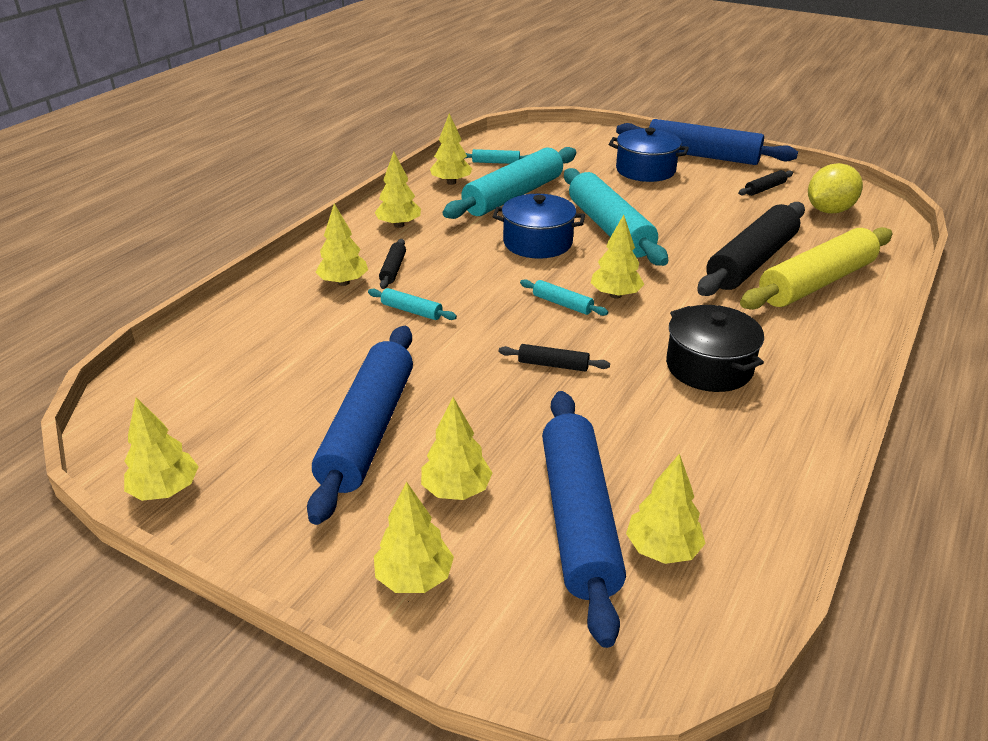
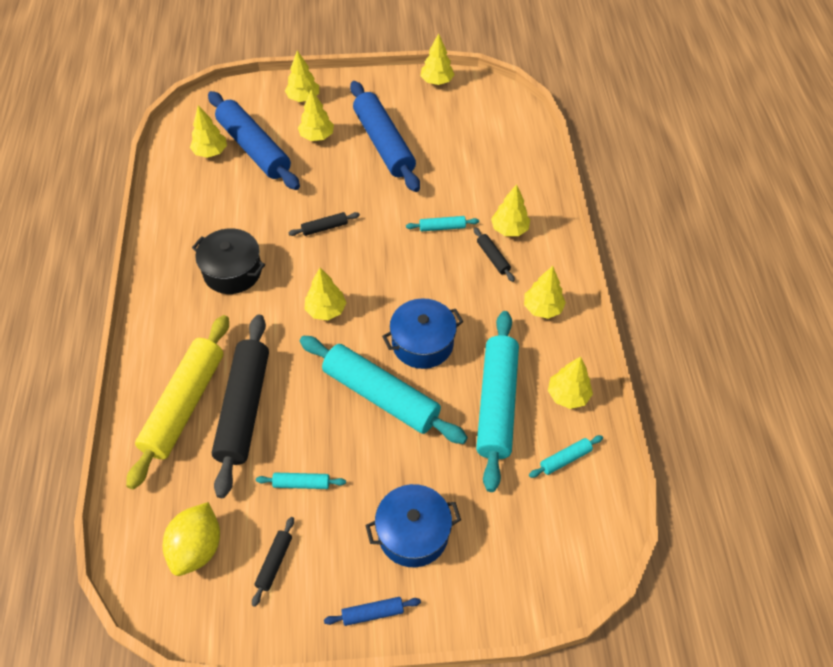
camera: 145 degrees right, 20 degrees up
(562, 304) = (355, 282): turquoise rolling pin -> turquoise rolling pin (301, 483)
(702, 156) = (372, 613): blue rolling pin -> blue rolling pin, size x0.42

